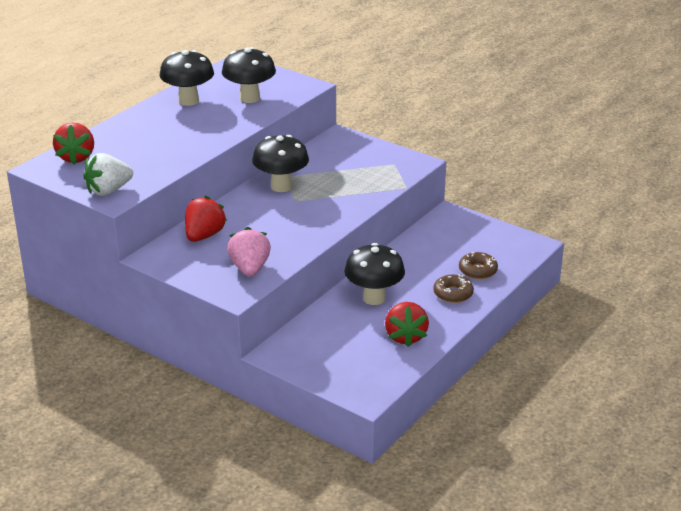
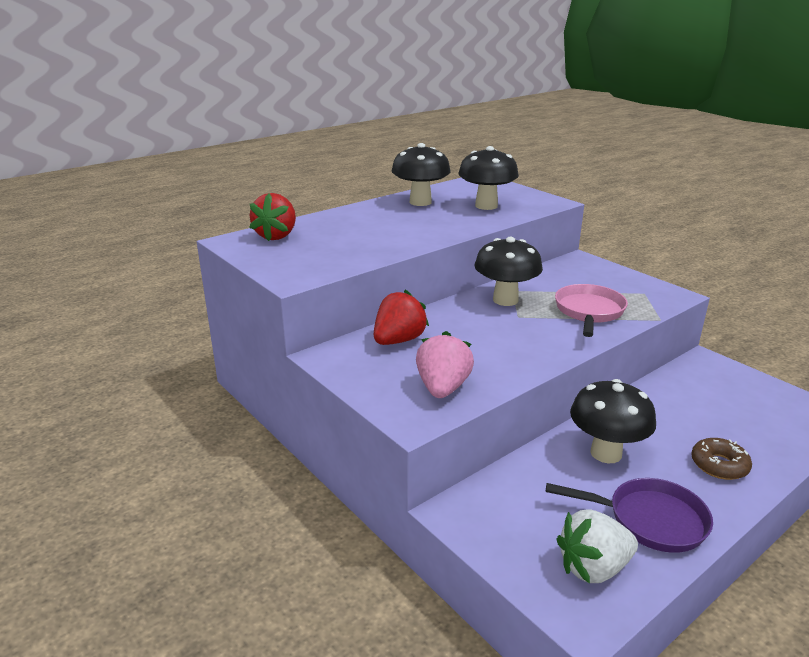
camera: 15 degrees right, 5 degrees down
(108, 190) = (291, 269): white strawberry -> white strawberry (593, 568)
(350, 188) = (589, 312): none -> pink pan
(405, 336) = (650, 520): red strawberry -> purple pan
(477, 270) = (752, 438): brown donut -> none

